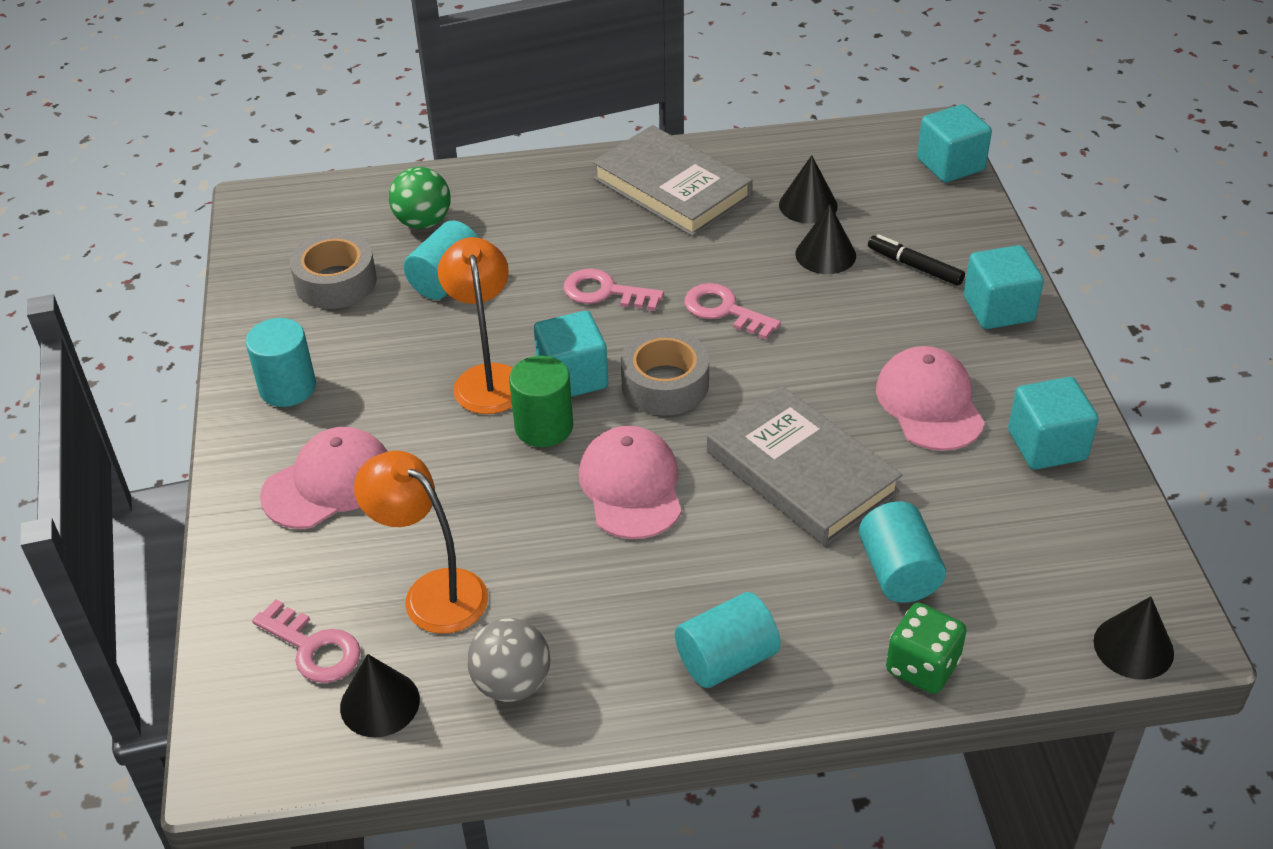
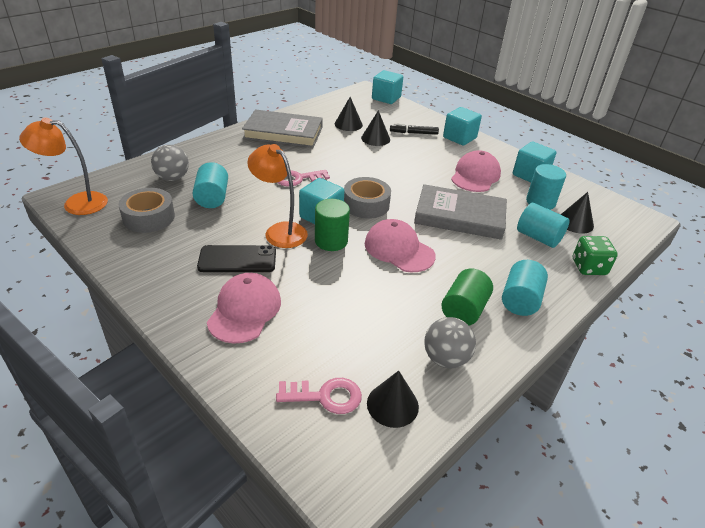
camera: 40 degrees left, 5 degrees down
(287, 388) = (171, 275): turquoise cylinder -> turquoise cylinder (540, 202)
(388, 401) = (237, 259): none -> black phone
(423, 222) = (172, 178): green ball -> grey ball
(432, 592) = (359, 336): orange lamp -> orange lamp (76, 203)
(620, 629) = (464, 310): none -> green cylinder
(724, 310) = (358, 169): pink key -> none
(929, 403) = (475, 175): pink cap -> pink cap turned 75 degrees clockwise
(1133, 647) = (639, 228): black cone -> black cone (575, 222)

